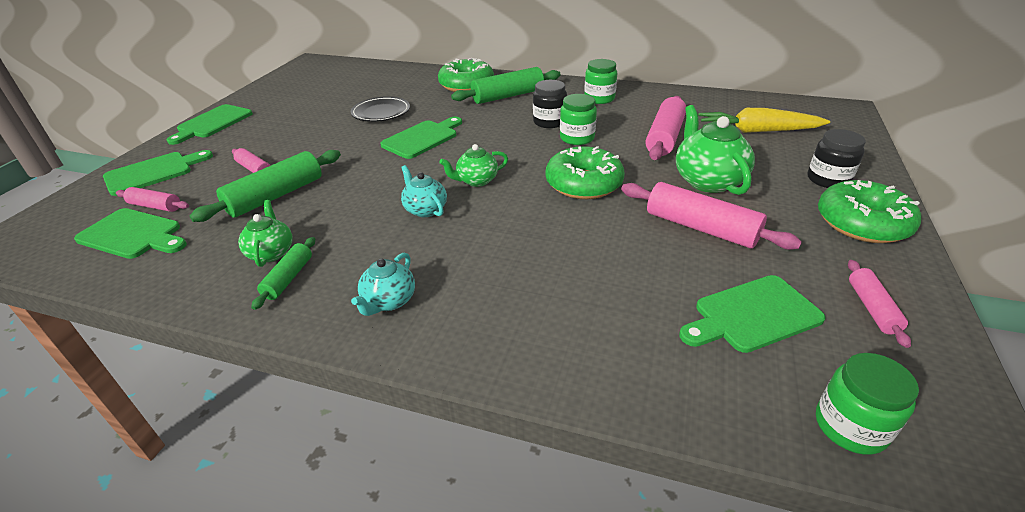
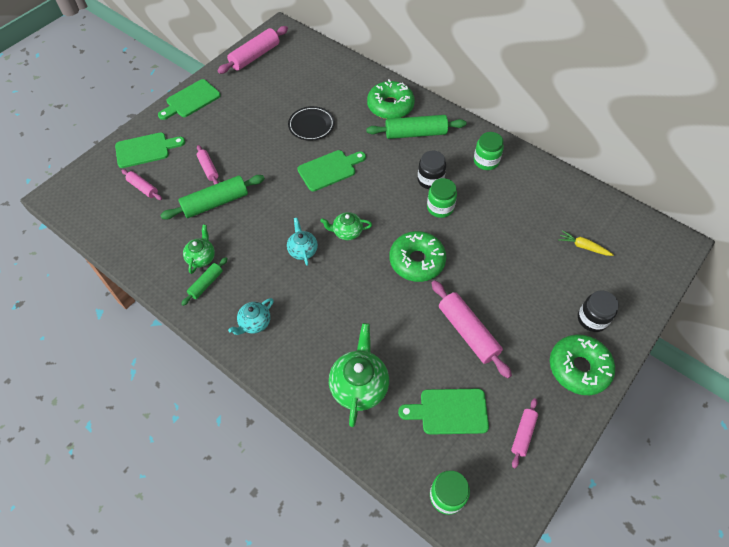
camera: 20 degrees right, 20 degrees up
(133, 235) = (128, 212): green cutting board -> none
(664, 137) = (506, 229): pink rolling pin -> pink rolling pin (255, 56)
(707, 180) = (504, 289): green teapot -> green teapot (359, 385)
(757, 131) = (583, 246): yellow carrot -> yellow carrot, size x0.54

